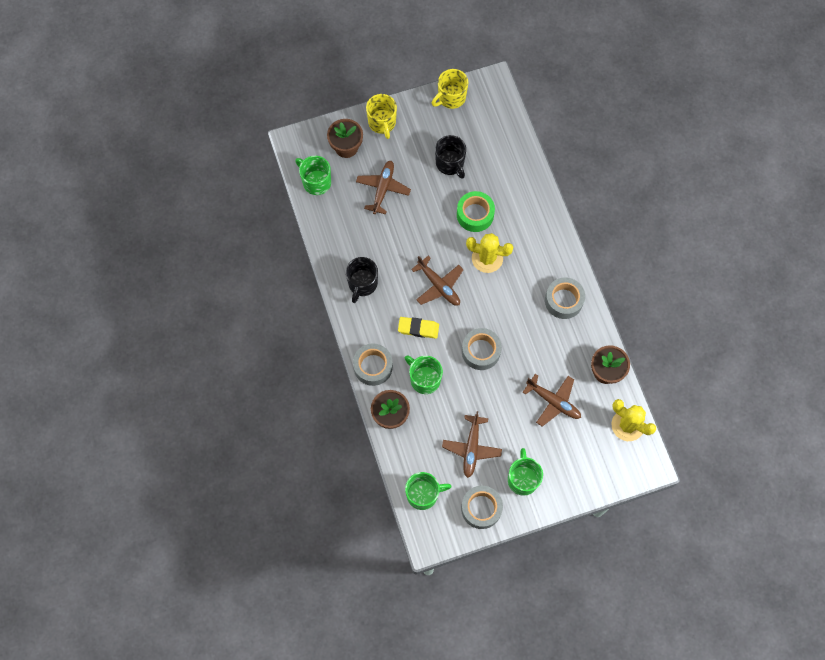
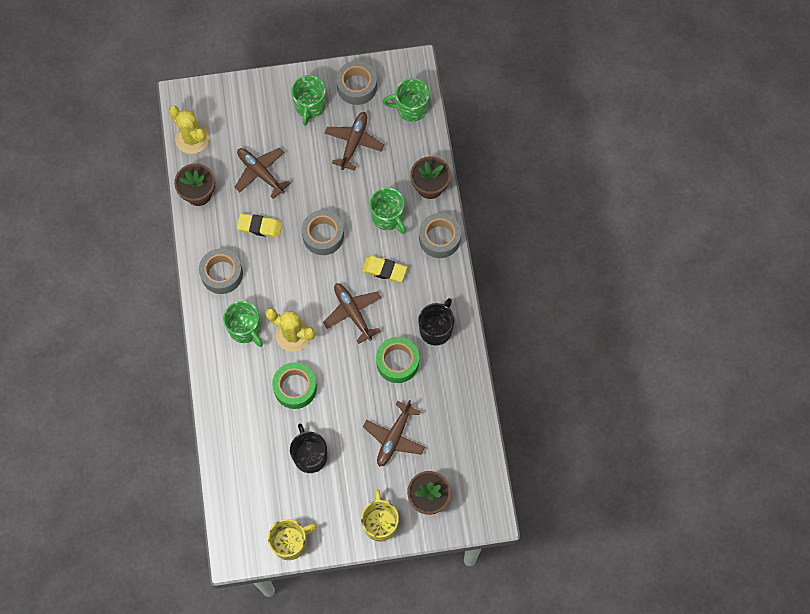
camera: 170 degrees left, 0 degrees up
(316, 182) = (470, 459): green mug -> green mug (245, 329)
(391, 250) = (397, 362): none -> green tape
(541, 349) = (260, 227): none -> yellow eraser

